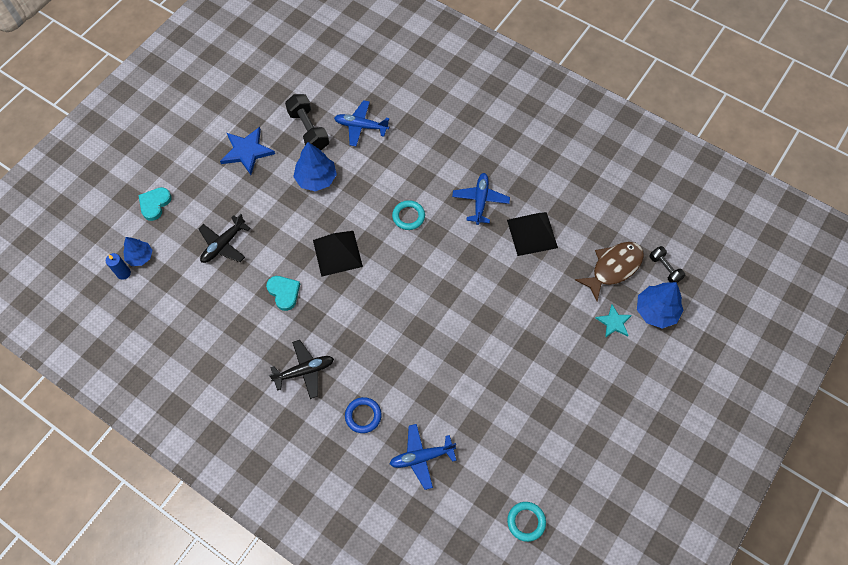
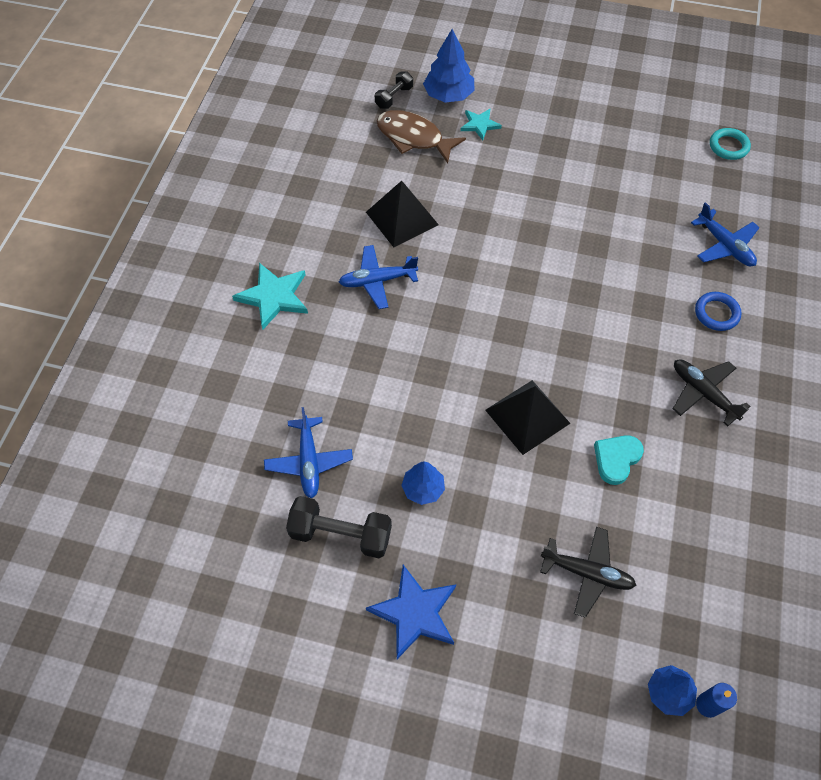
camera: 110 degrees left, 5 degrees down
(155, 204) = (571, 719): turquoise heart -> none
(308, 130) = (341, 534): black dumbbell -> black dumbbell turned 60 degrees clockwise
(316, 178) = (423, 489): blue tree -> blue tree, size x0.64
(408, 216) = (435, 352): turquoise ring -> none
(490, 137) = (274, 296): none -> turquoise star

